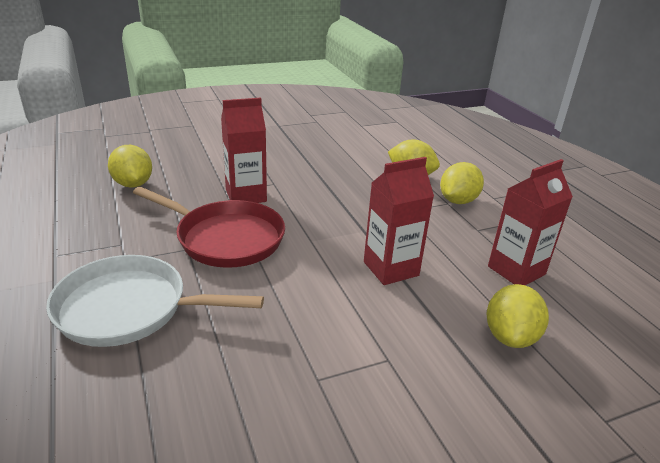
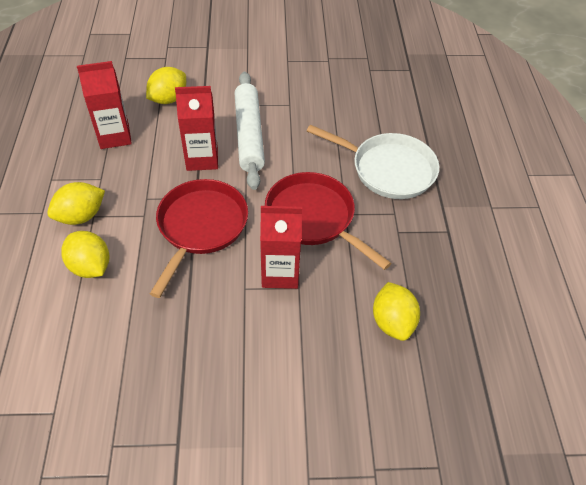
camera: 160 degrees left, 20 degrees up
(341, 212) = (200, 227): none -> red pan
(352, 311) = (249, 135): none -> white rolling pin

